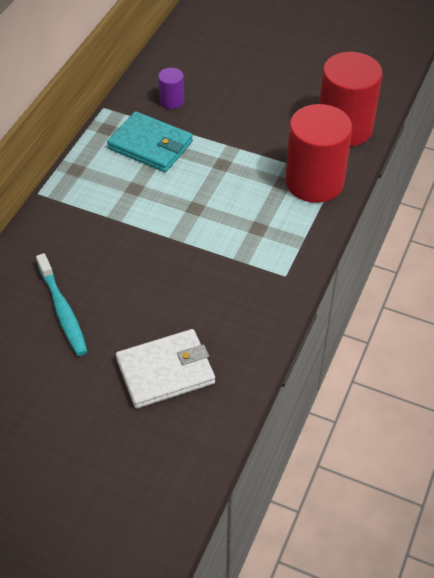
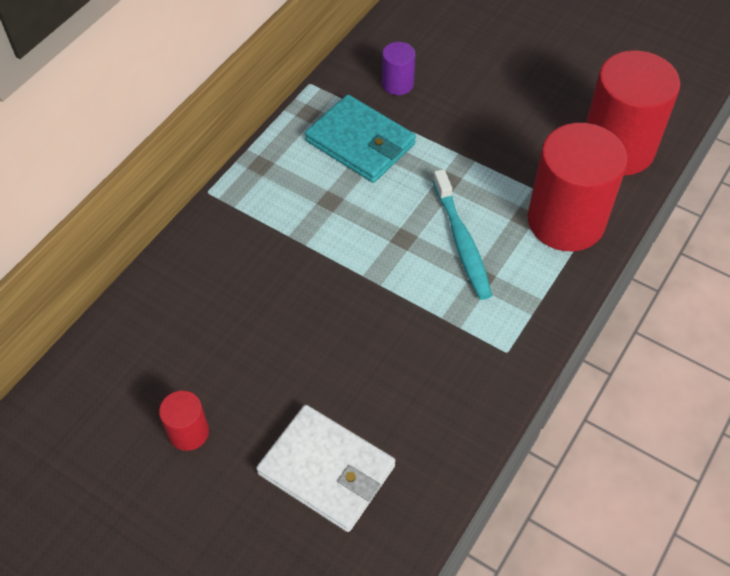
camera: 10 degrees right, 5 degrees up
(56, 360) = (189, 432): none -> red cylinder
(63, 310) = (209, 362): turquoise toothbrush -> turquoise toothbrush (462, 241)
(165, 371) = (327, 470): white wallet -> white wallet turned 45 degrees clockwise

